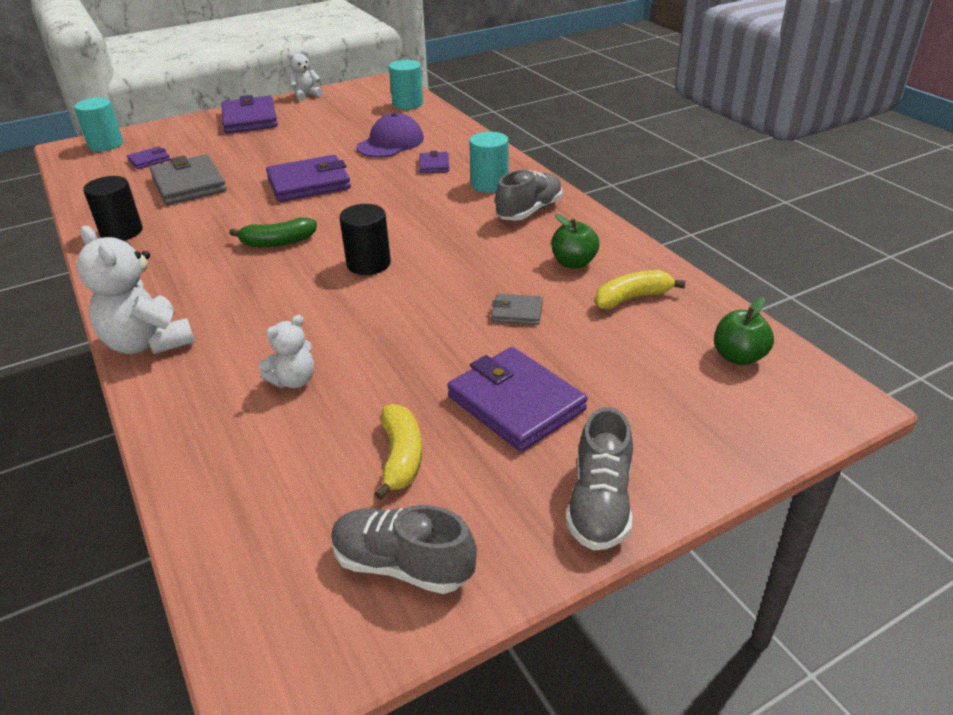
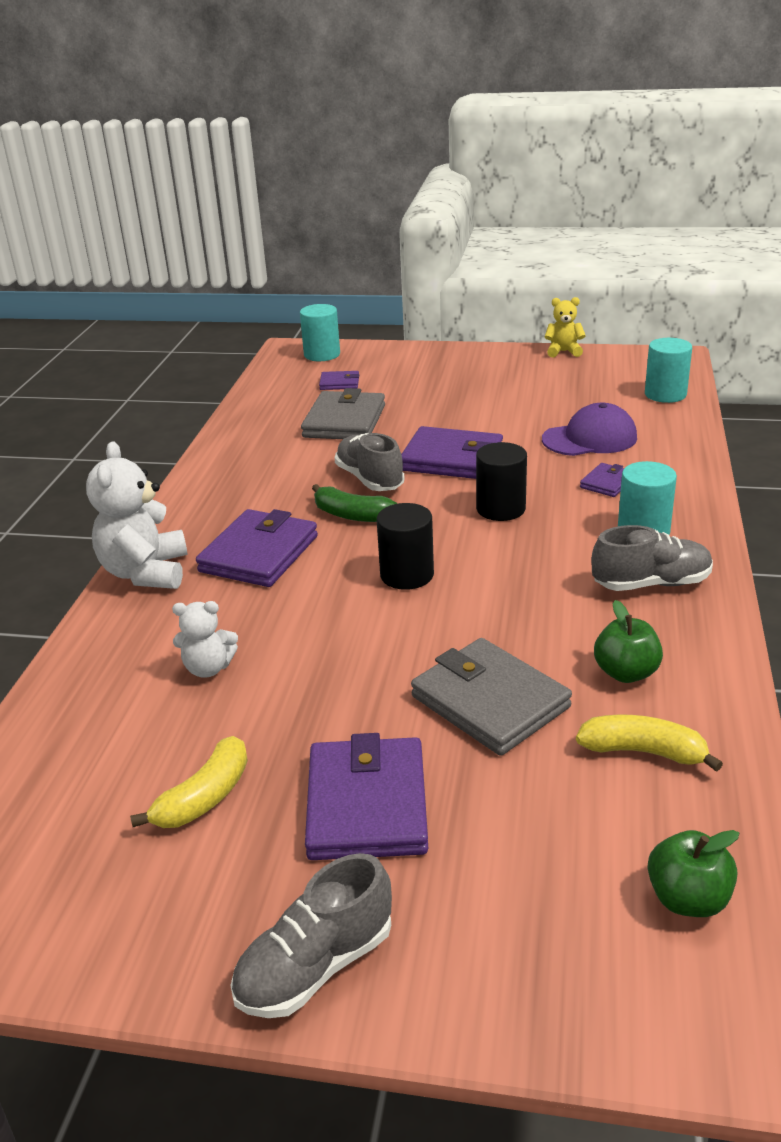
camera: 40 degrees right, 5 degrees down
(121, 232) = (240, 452): black cylinder -> black cylinder (500, 509)
(250, 119) = (477, 364): purple wallet -> purple wallet (259, 554)
(306, 95) = (563, 352): white teddy bear -> yellow teddy bear
(402, 565) = (89, 902): grey shoe -> grey shoe (369, 479)
(517, 312) = (490, 702): grey wallet -> grey wallet, size x2.00

